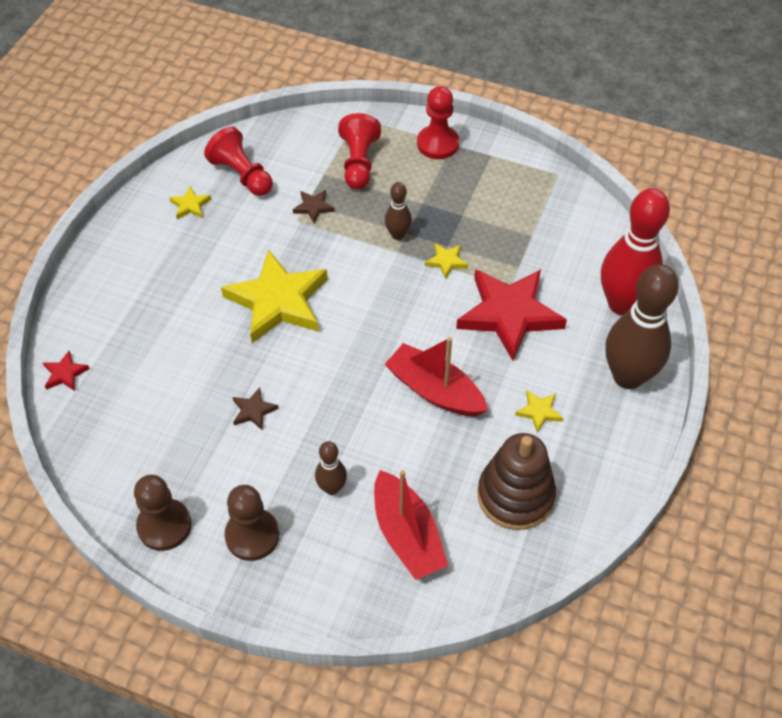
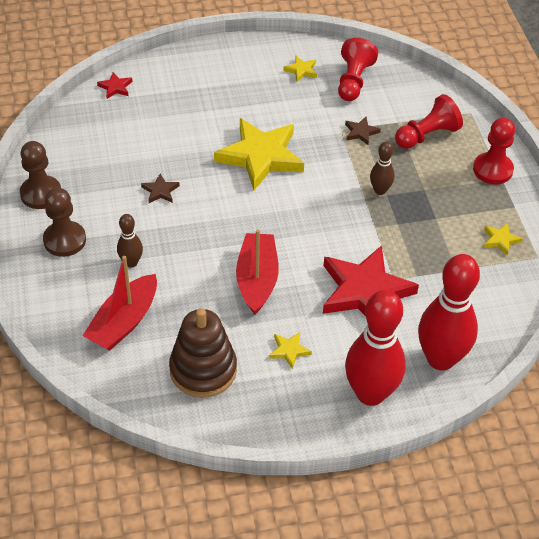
camera: 55 degrees right, 5 degrees down
(446, 261) = (381, 230): yellow star -> yellow star (500, 240)
(628, 376) = (370, 393): brown bowling pin -> red bowling pin

